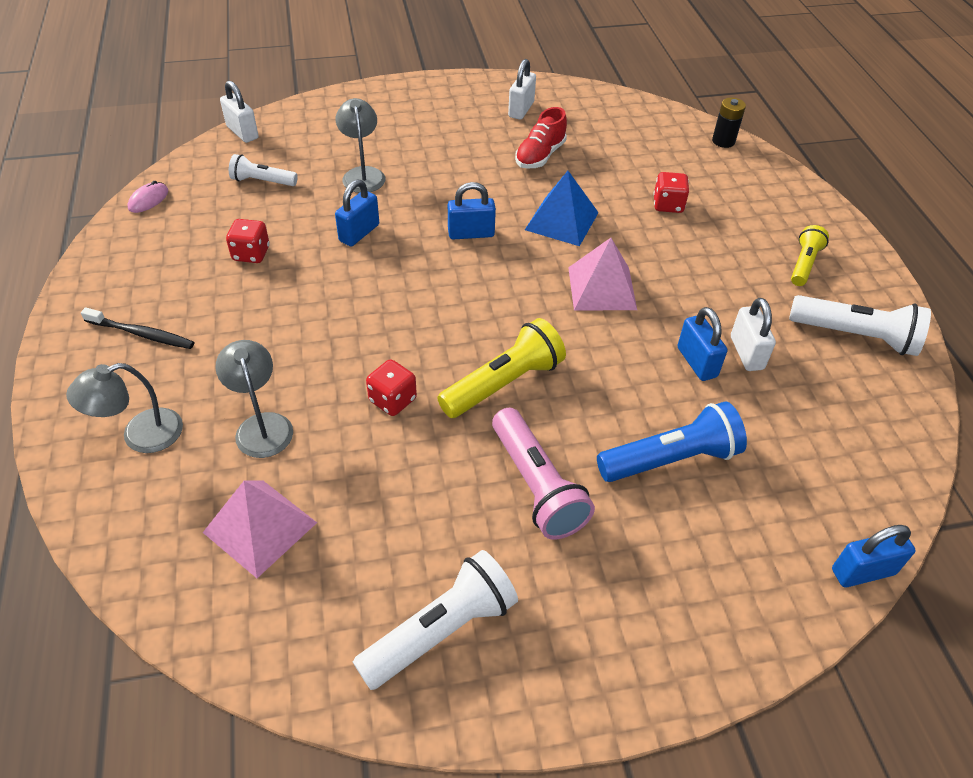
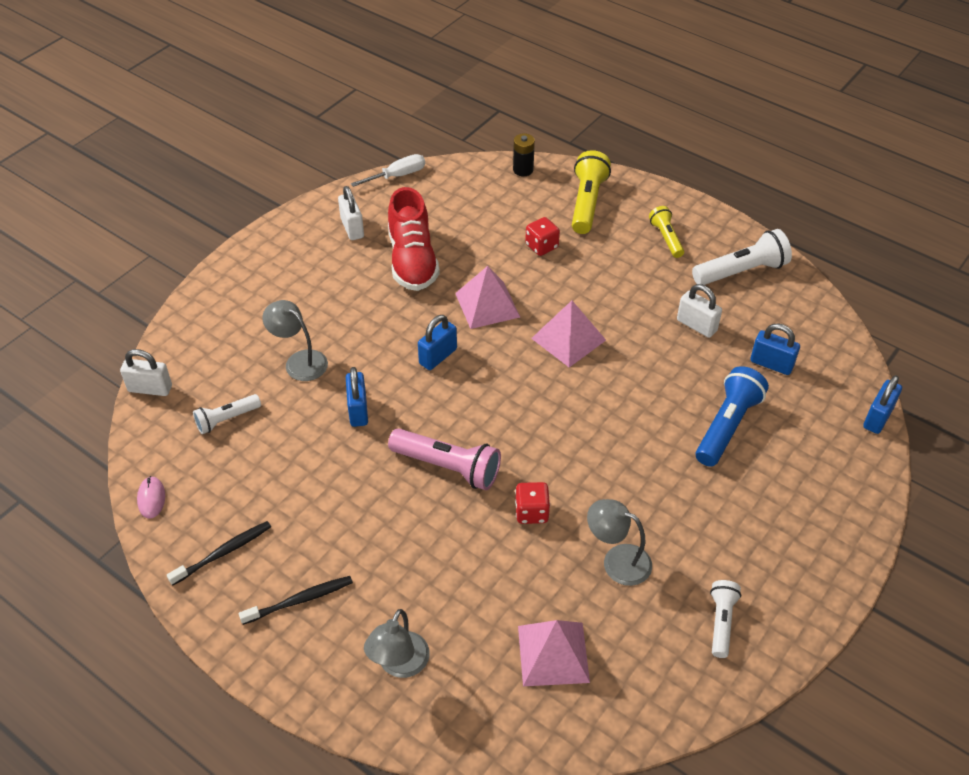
camera: 40 degrees left, 0 degrees up
(141, 265) = (224, 552): none -> black toothbrush
(251, 254) = (298, 483): red dice -> none
(262, 425) = (471, 593): grey lamp -> grey lamp (617, 560)
(440, 631) = (721, 622): white flashlight -> white flashlight, size x0.61
(503, 383) = (584, 449): yellow flashlight -> yellow flashlight (587, 203)
(536, 485) = (676, 499): pink flashlight -> pink flashlight (447, 467)
(540, 156) = (412, 261): red shoe -> red shoe, size x1.55
(561, 221) = (487, 305): blue pyramid -> pink pyramid
(604, 93) = (397, 176): none -> white screwdriver
(697, 362) = (676, 352): blue padlock -> blue padlock (771, 364)

